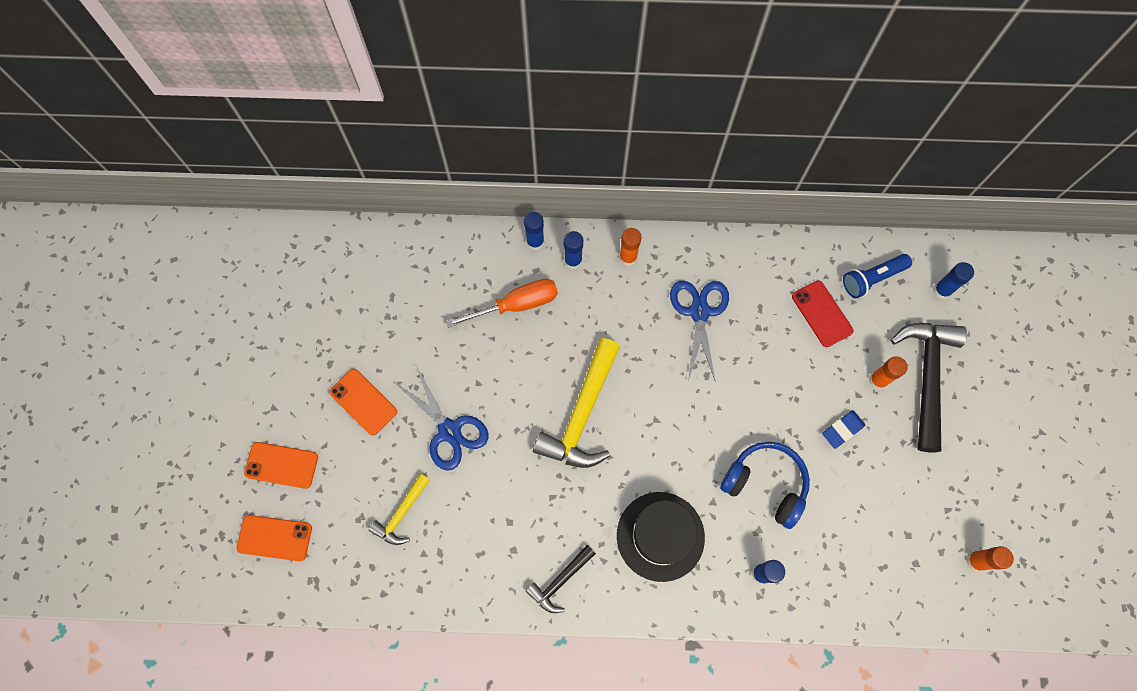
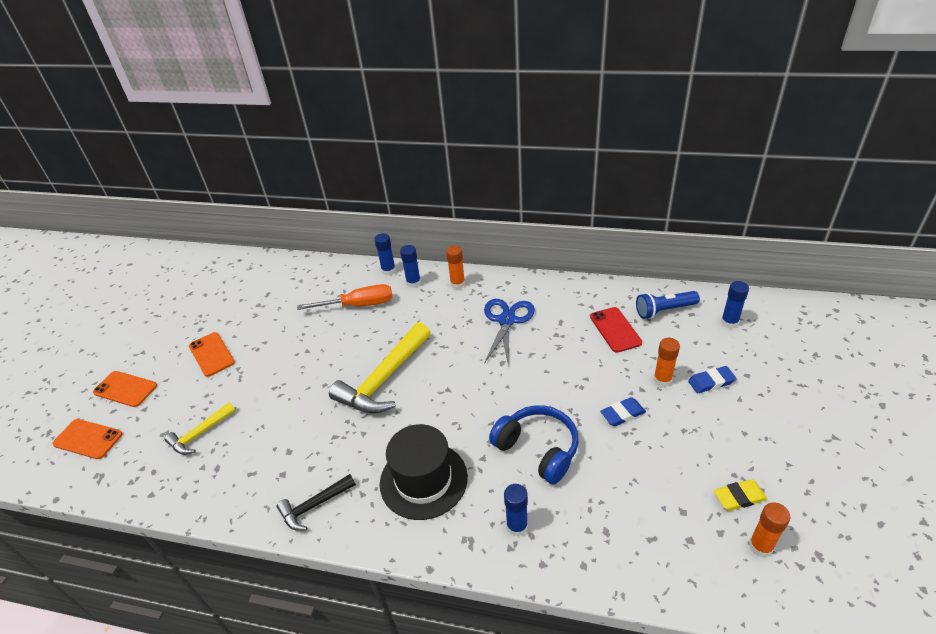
camera: 15 degrees right, 30 degrees down
(449, 431) = (269, 379): blue scissors -> none
(926, 377) = (711, 382): black hammer -> blue eraser
(957, 512) = (739, 497): none -> yellow eraser

